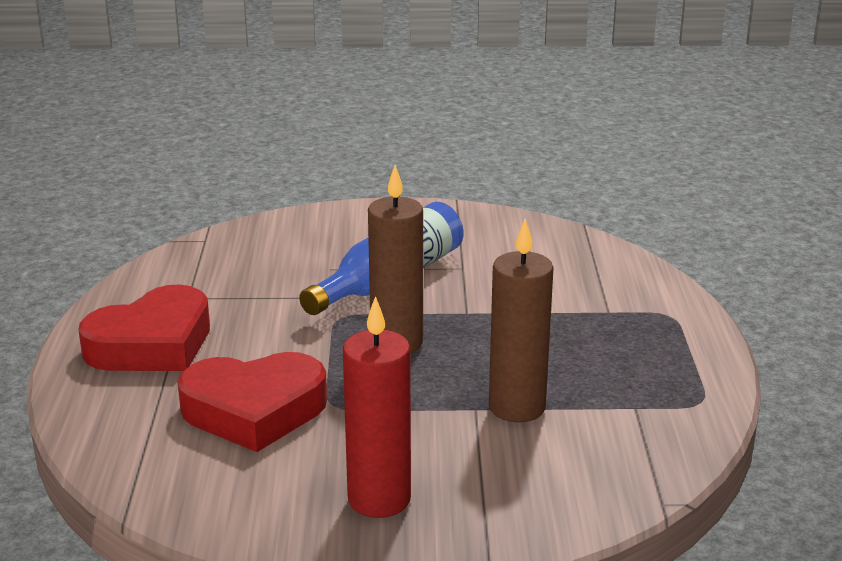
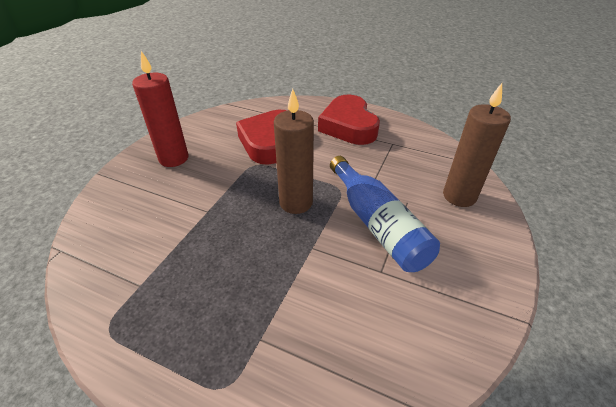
camera: 115 degrees right, 15 degrees up
(517, 407) = (192, 228): brown candle -> brown candle (459, 196)

